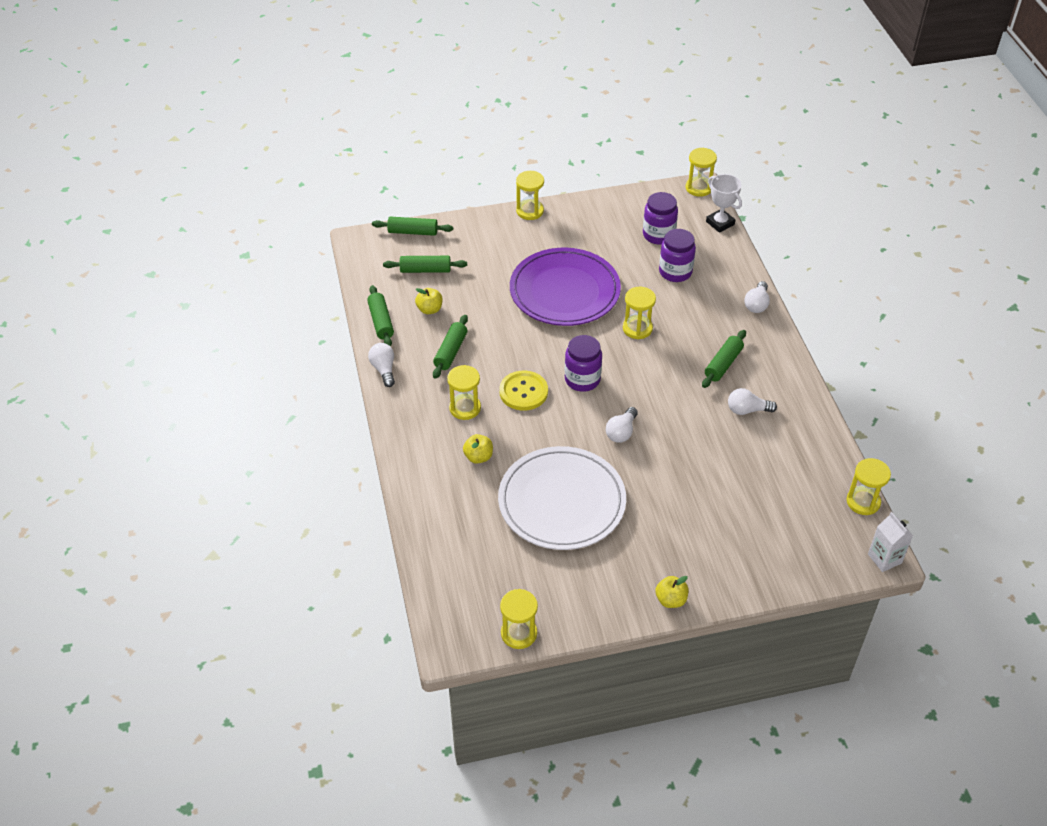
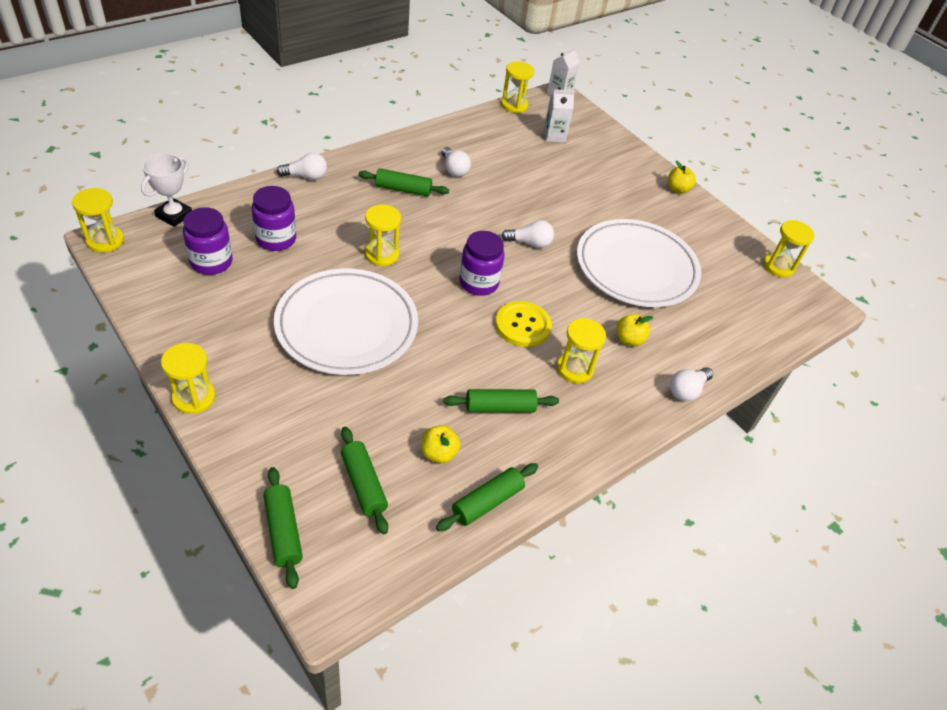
camera: 120 degrees left, 0 degrees up
(384, 369) = (565, 467): white light bulb -> white light bulb (687, 390)
(564, 291) = (347, 325): purple plate -> white plate
(794, 518) = (554, 136): none -> white carton

